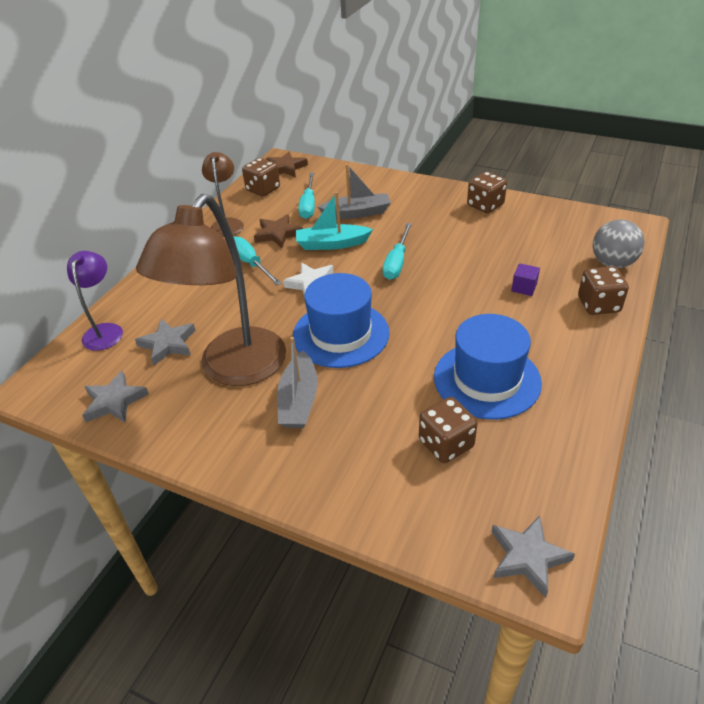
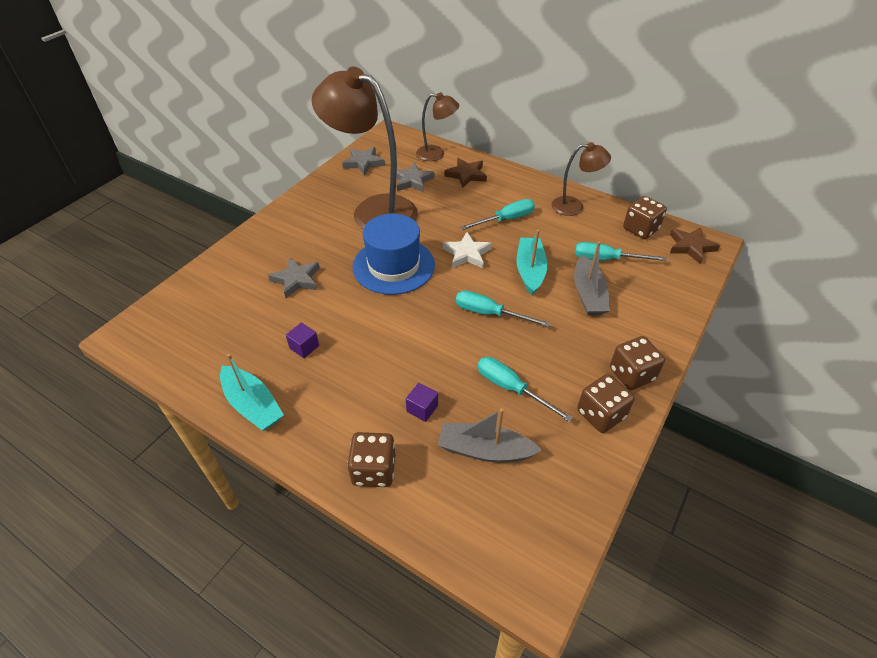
camera: 95 degrees right, 5 degrees up
(105, 331) = (436, 154): purple lamp -> brown lamp
(278, 234) = (552, 236): brown star -> brown star (466, 175)
(299, 400) = (329, 239): grey boat -> grey boat (484, 450)
(446, 444) = (251, 309): brown dice -> brown dice (631, 374)
(480, 244) = (511, 389): none -> turquoise screwdriver
(487, 379) = (304, 347): blue hat -> purple cube
(527, 557) = (141, 332): grey star -> grey star (296, 280)
(579, 400) = (253, 405): none -> turquoise boat
(612, 263) = (447, 517): grey ball -> none

